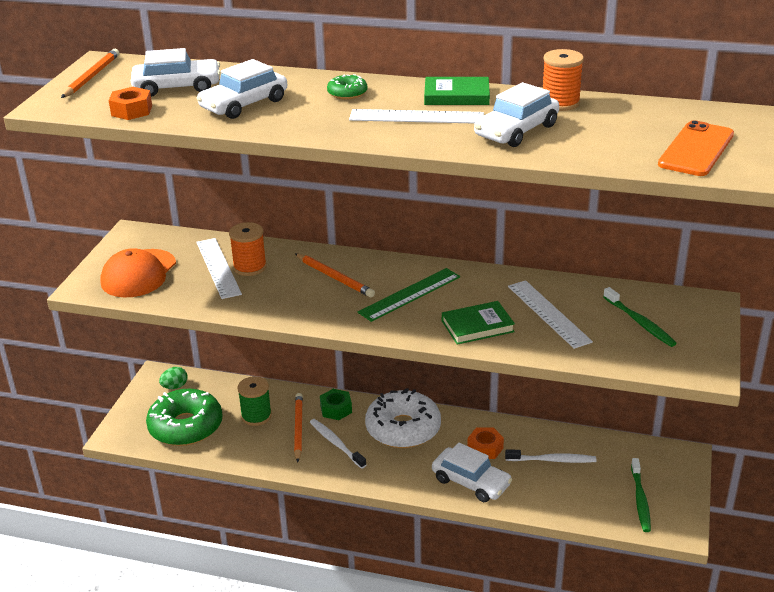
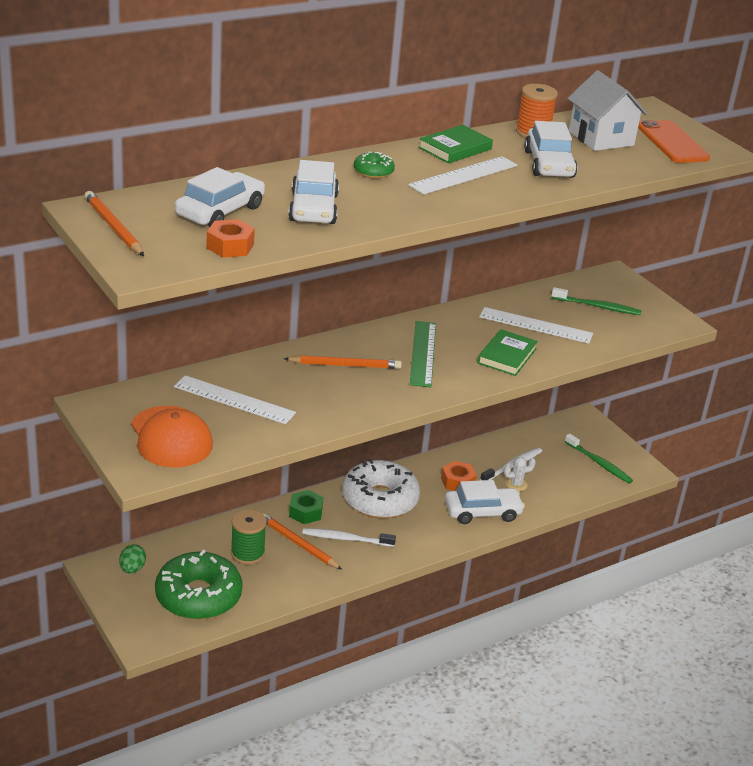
camera: 50 degrees left, 0 degrees up
(250, 267) = (261, 387): orange spool -> none
(533, 476) = (516, 484): none -> white cactus
(622, 125) = (601, 138): none -> white house

